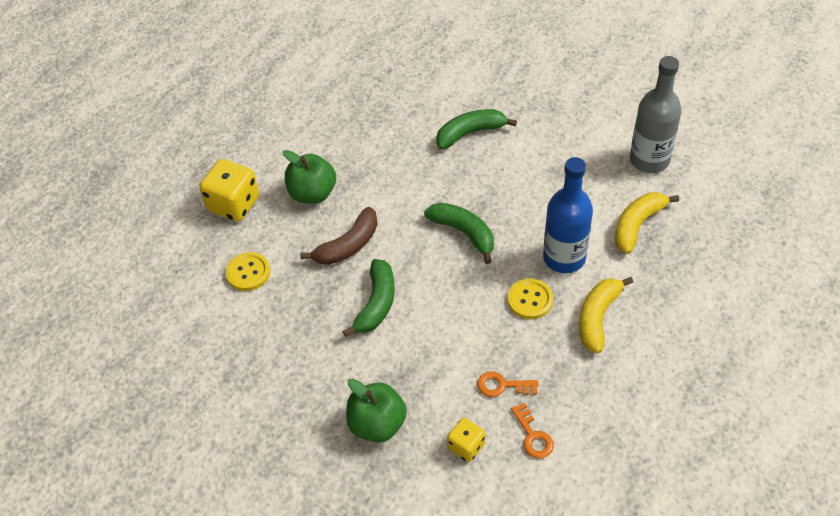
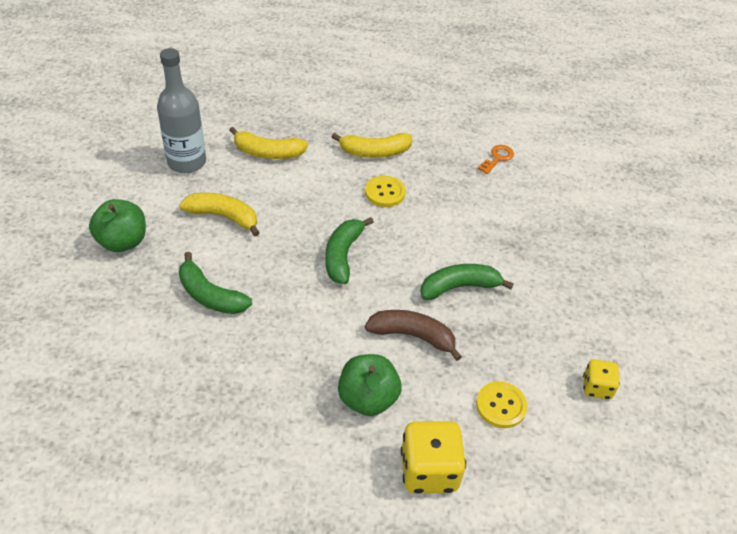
camera: 125 degrees left, 5 degrees down
(377, 424) = (562, 242): green apple -> green apple (123, 242)
(466, 446) = (535, 188): yellow dice -> yellow dice (597, 387)
(502, 385) = (472, 185): orange key -> none
(558, 166) = (223, 217): none -> yellow banana
(564, 257) = (329, 185): blue bottle -> none

